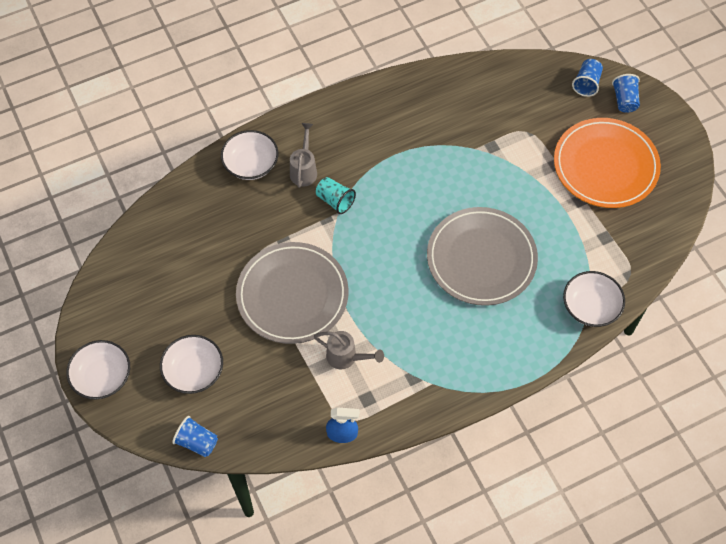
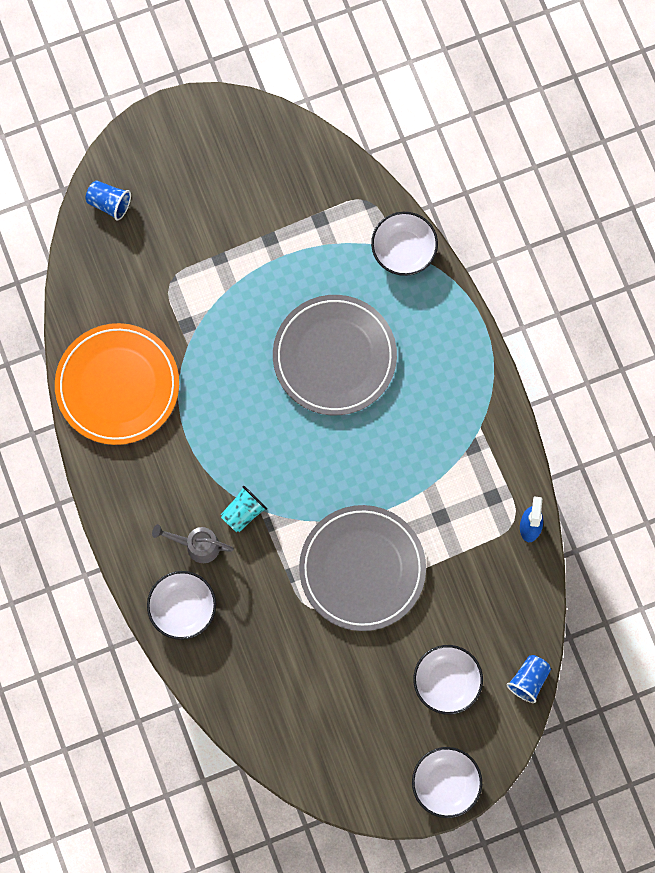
camera: 85 degrees left, 15 degrees up
(346, 357) = (443, 515): grey watering can -> none
(605, 166) = (226, 202): orange plate -> orange plate (117, 385)
(624, 100) = (138, 164): blue cup -> none

